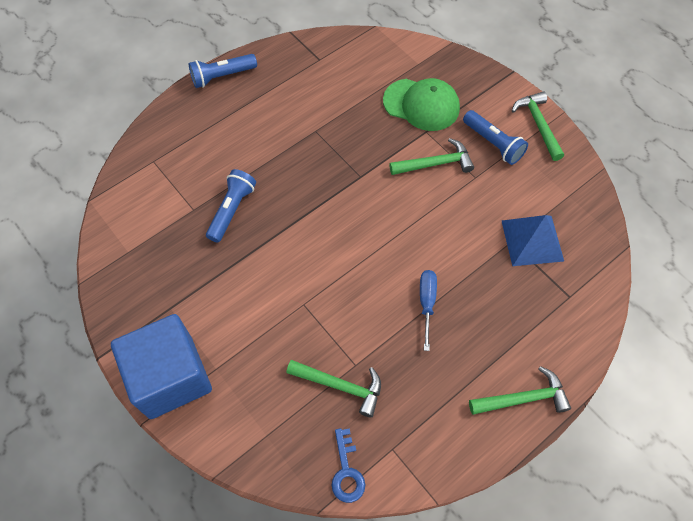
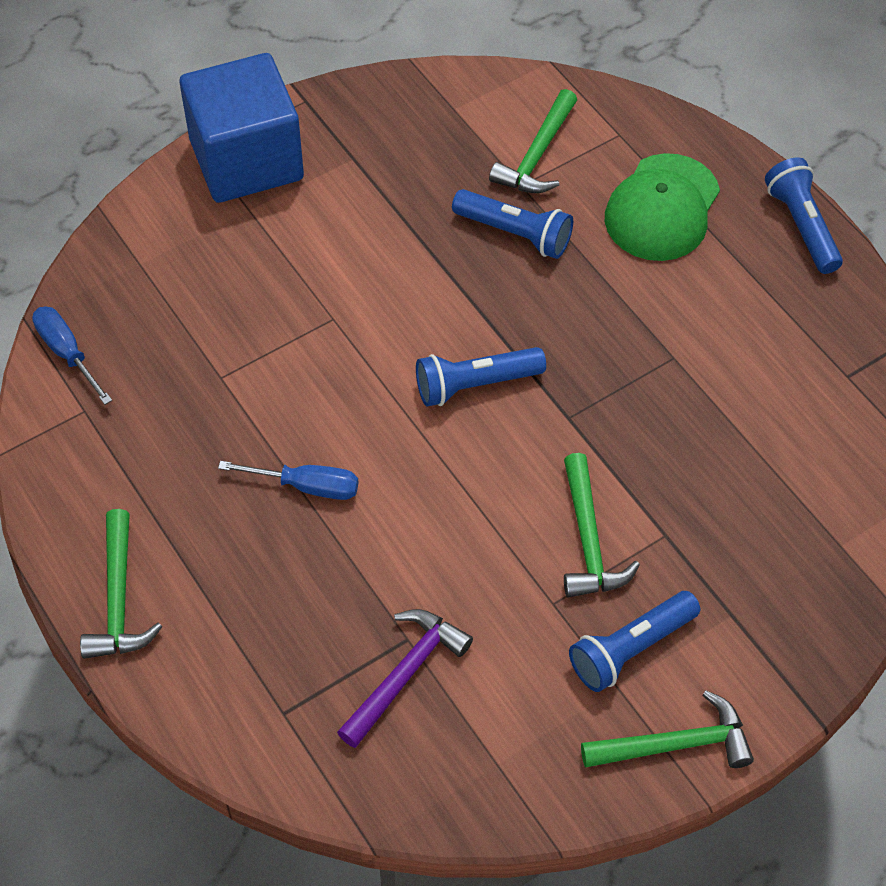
camera: 95 degrees right, 5 degrees down
(340, 386) = (191, 355): green hammer -> green hammer (537, 155)
(344, 223) = (475, 384): none -> blue flashlight
(346, 471) = (66, 352): blue key -> blue screwdriver
(421, 105) = (731, 536): green cap -> green cap (662, 208)
(532, 240) = (405, 674): blue pyramid -> purple hammer

